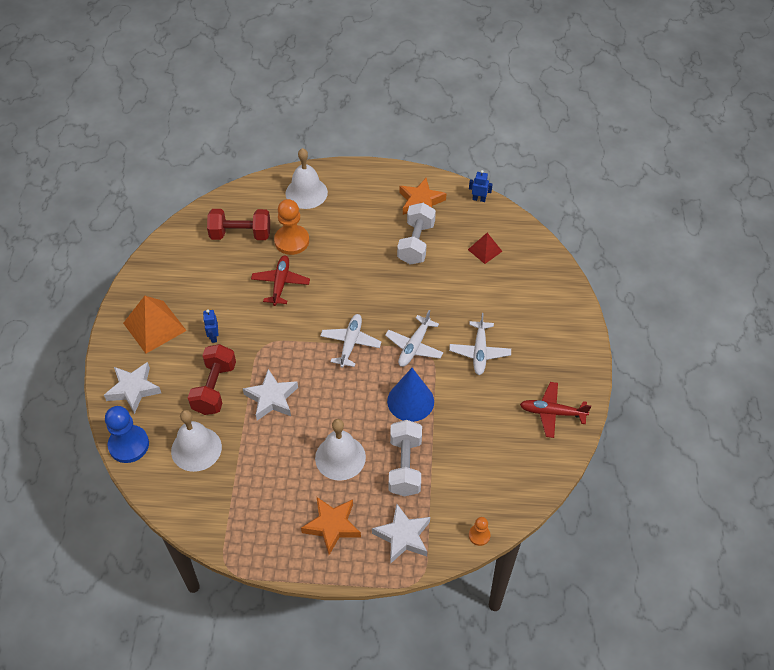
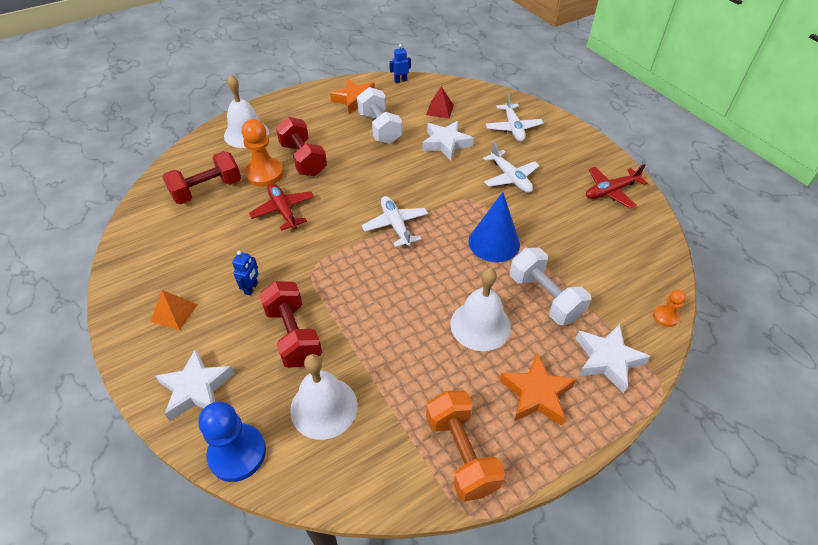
camera: 35 degrees left, 5 degrees down
(154, 326) = (174, 312): orange pyramid -> orange pyramid, size x0.56
(213, 337) = (251, 288): blue robot -> blue robot turned 120 degrees counterclockwise
(252, 530) = (461, 453): none -> orange dumbbell
(271, 398) = (363, 311): white star -> white star (446, 144)
(330, 243) = (303, 159): none -> red dumbbell
(414, 346) = (454, 200): white plane -> white plane (513, 128)

